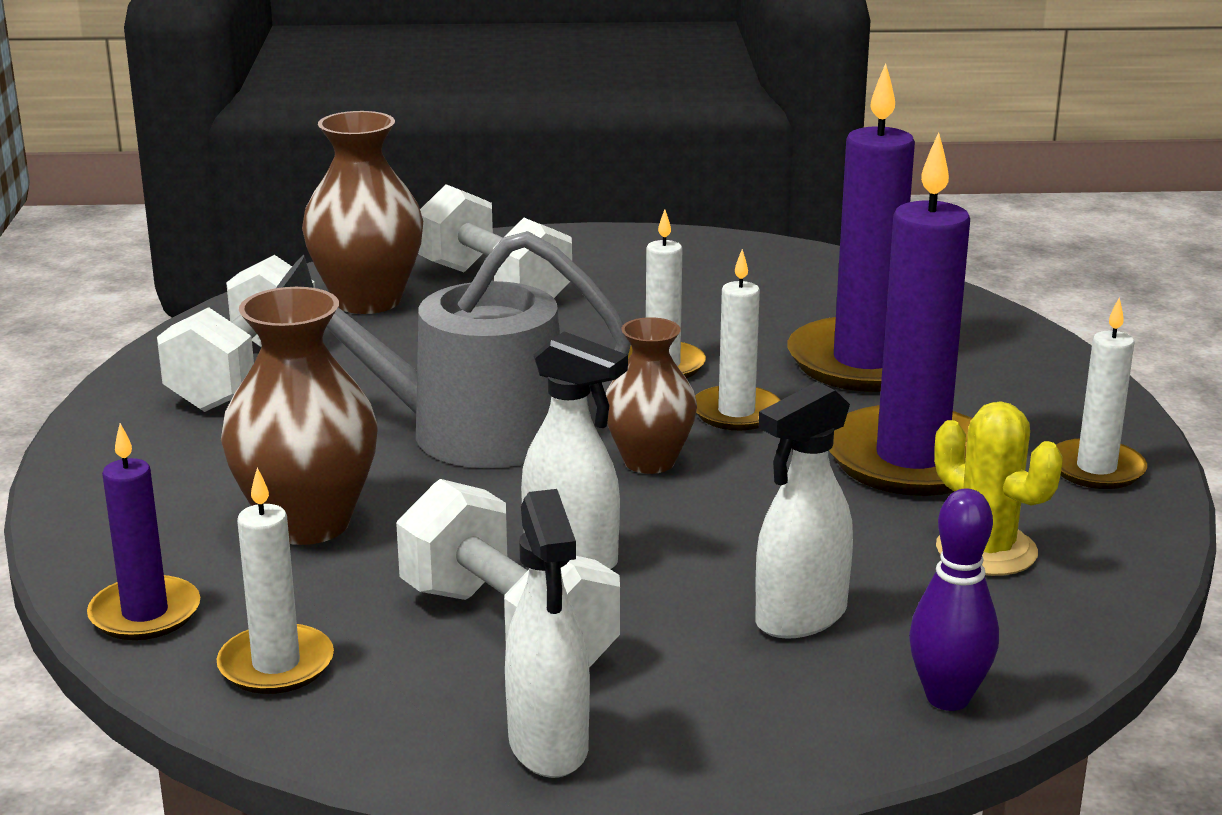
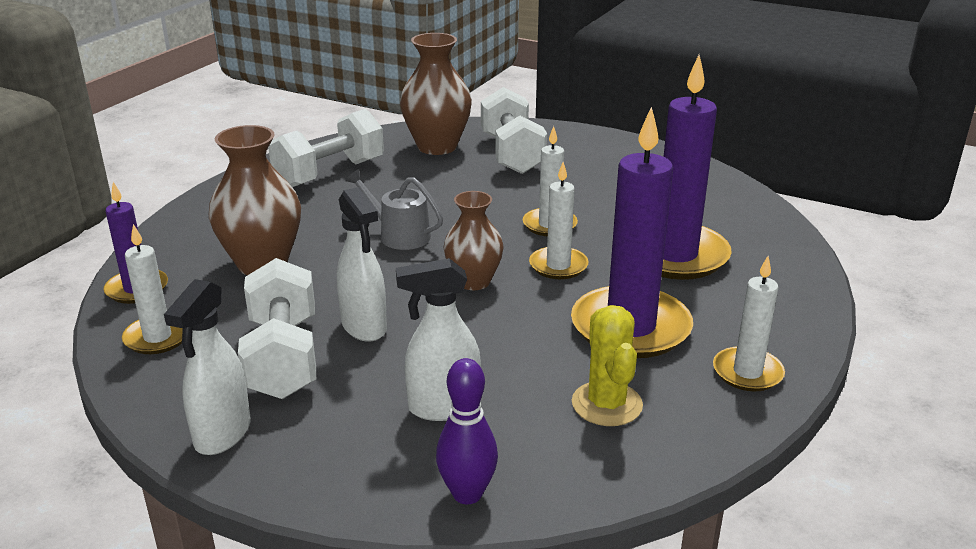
camera: 30 degrees right, 5 degrees up
(468, 431) = (399, 235): grey watering can -> grey watering can, size x0.53

